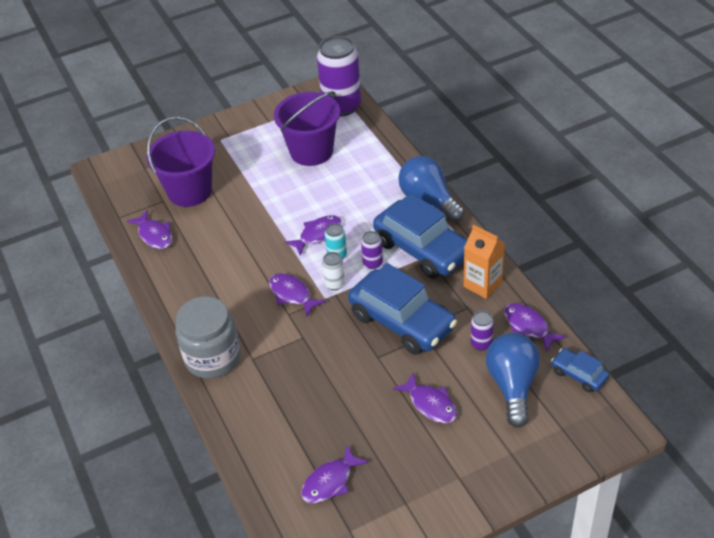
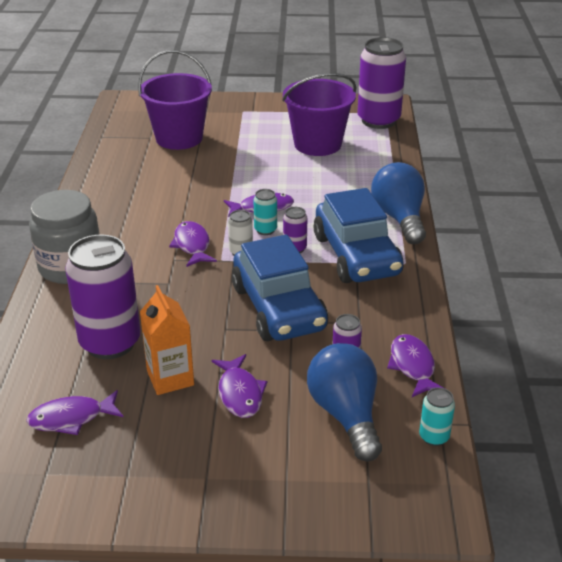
camera: 25 degrees right, 10 degrees down
(154, 235) = (117, 158): purple fish -> none
(304, 409) = (110, 343): none -> purple can
(482, 284) = (394, 308): orange carton -> orange carton (170, 378)
(512, 386) = (346, 415): blue light bulb -> blue light bulb turned 45 degrees counterclockwise
(579, 375) = (434, 437): blue car -> turquoise can

